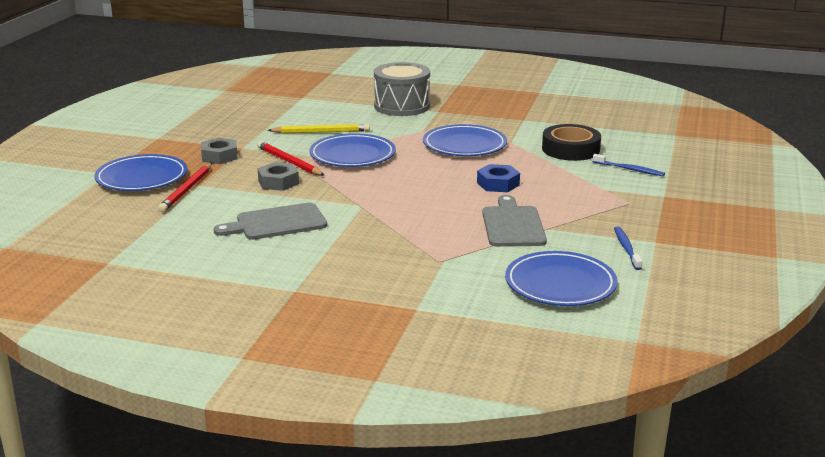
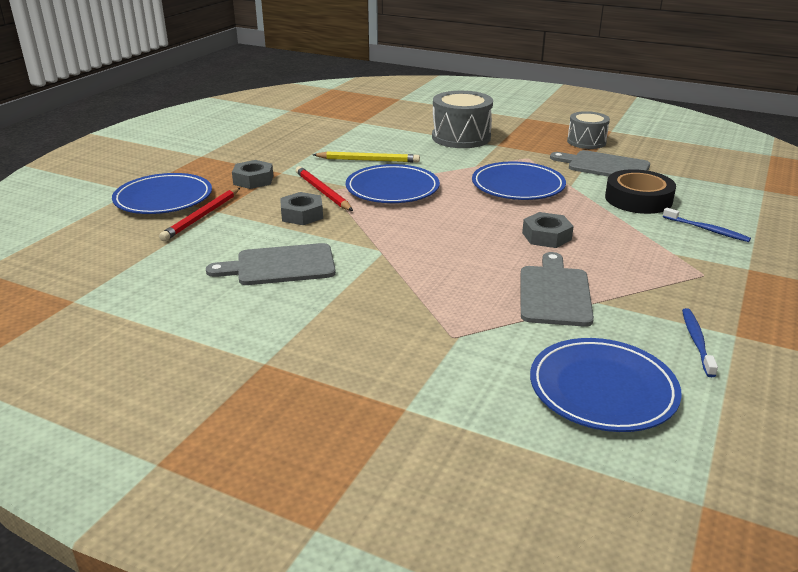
camera: 10 degrees right, 5 degrees up
(498, 184) = (546, 236): blue nut -> grey nut
(518, 103) = (586, 142): none -> grey drum
(538, 123) = (604, 166): none -> grey cutting board

